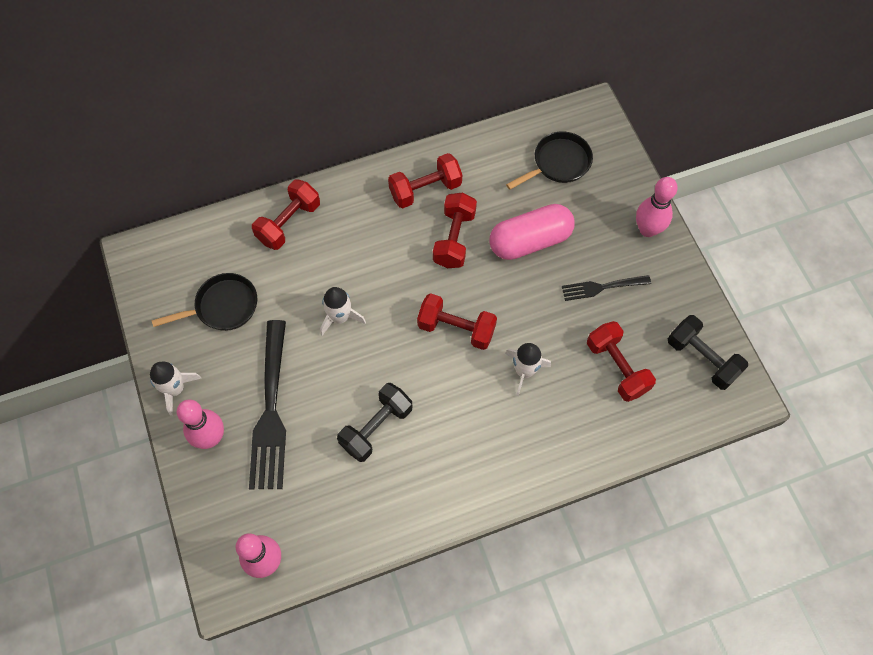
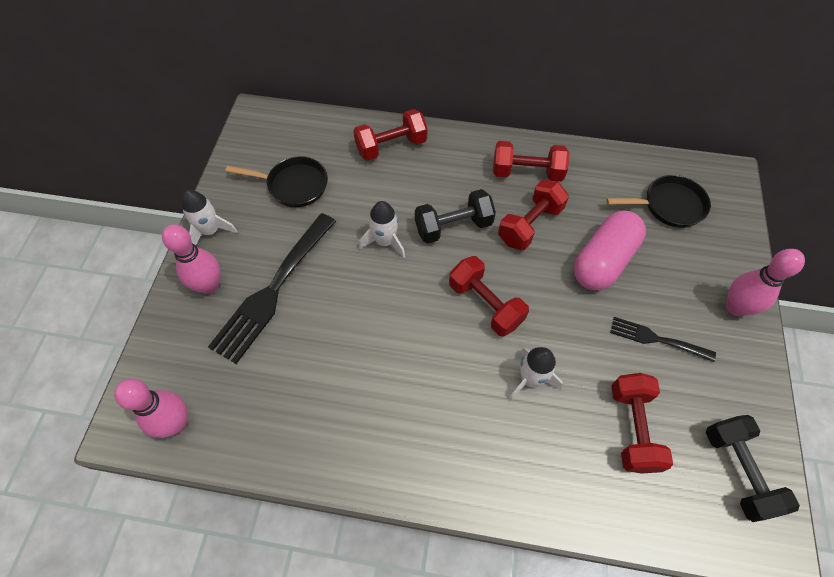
camera: 30 degrees right, 5 degrees down
(376, 427) = (355, 355): black dumbbell -> black dumbbell (453, 227)
(530, 241) = (603, 261): pink capsule -> pink capsule turned 60 degrees counterclockwise

